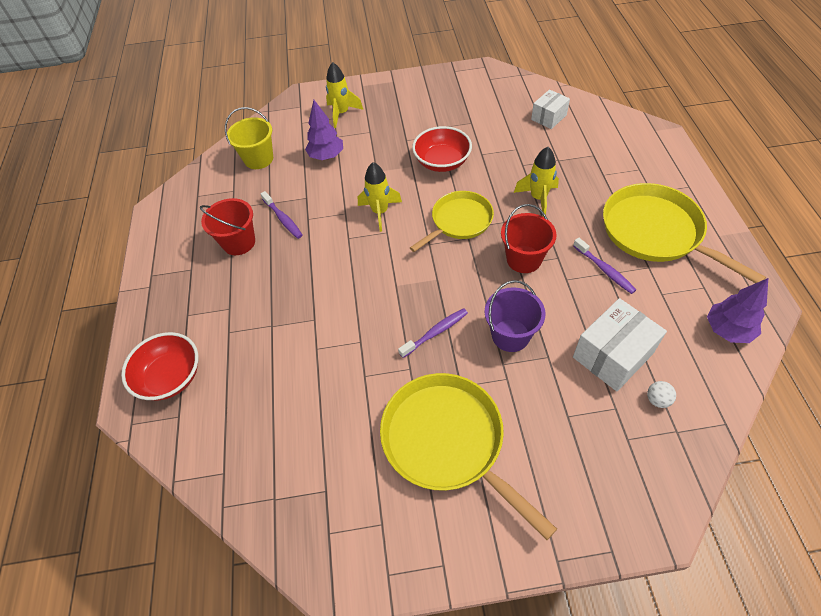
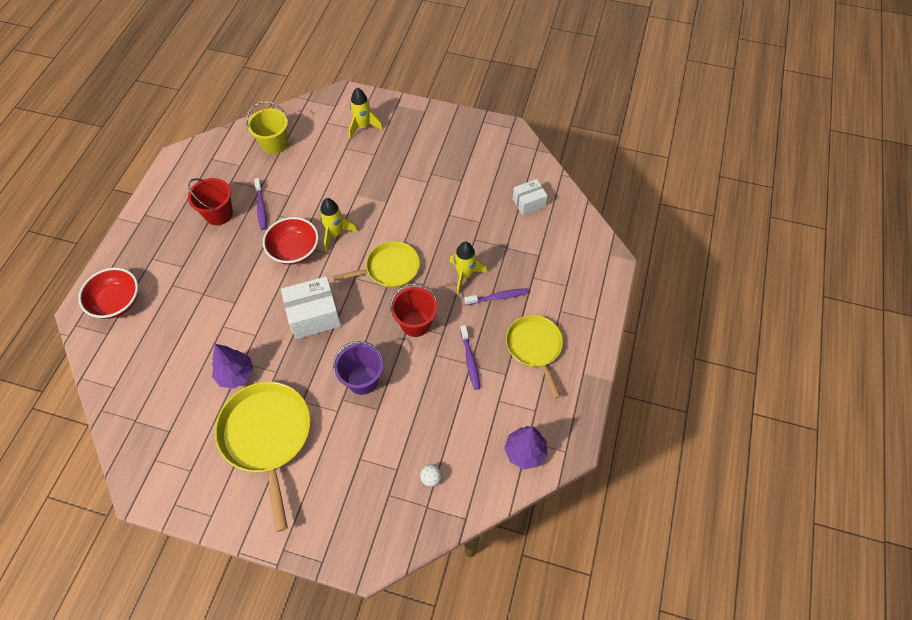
camera: 20 degrees right, 5 degrees up
(326, 156) = (326, 164): purple tree -> purple tree (236, 375)
(435, 332) = (312, 352): purple toothbrush -> purple toothbrush (498, 297)
(442, 162) = (412, 208): red bowl -> red bowl (294, 250)
(612, 355) = (424, 430): white box -> white box (314, 315)
(655, 232) = (534, 347): yellow pan -> yellow pan, size x0.65

